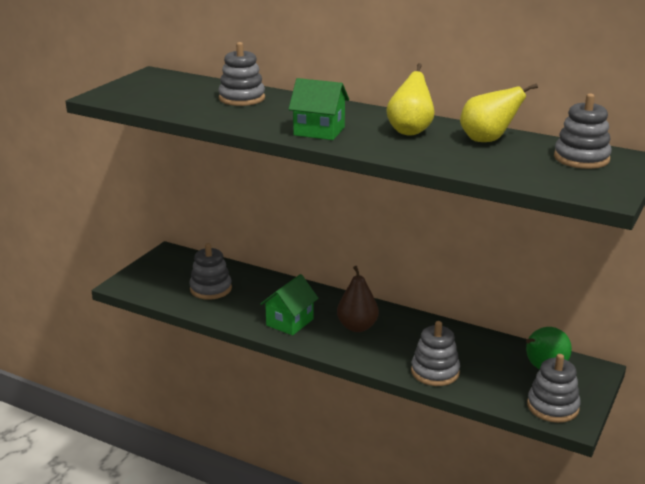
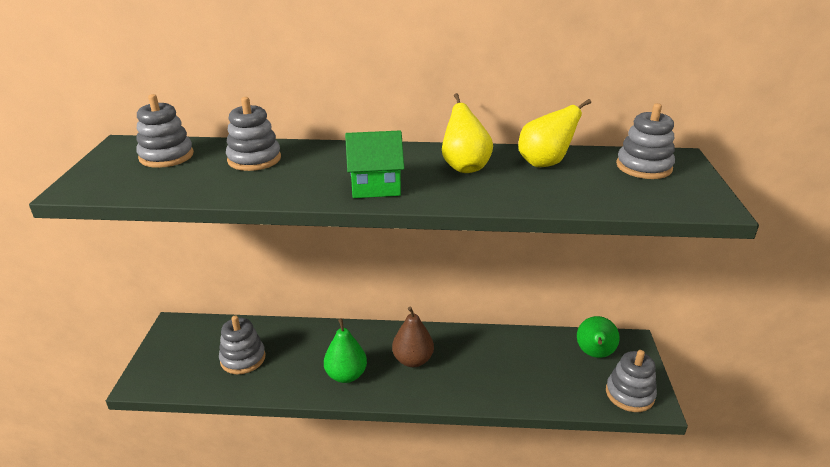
camera: 25 degrees left, 5 degrees up
(290, 322) = (346, 375): green house -> green pear
(435, 372) = (512, 390): grey stacking toy -> grey stacking toy (166, 156)

